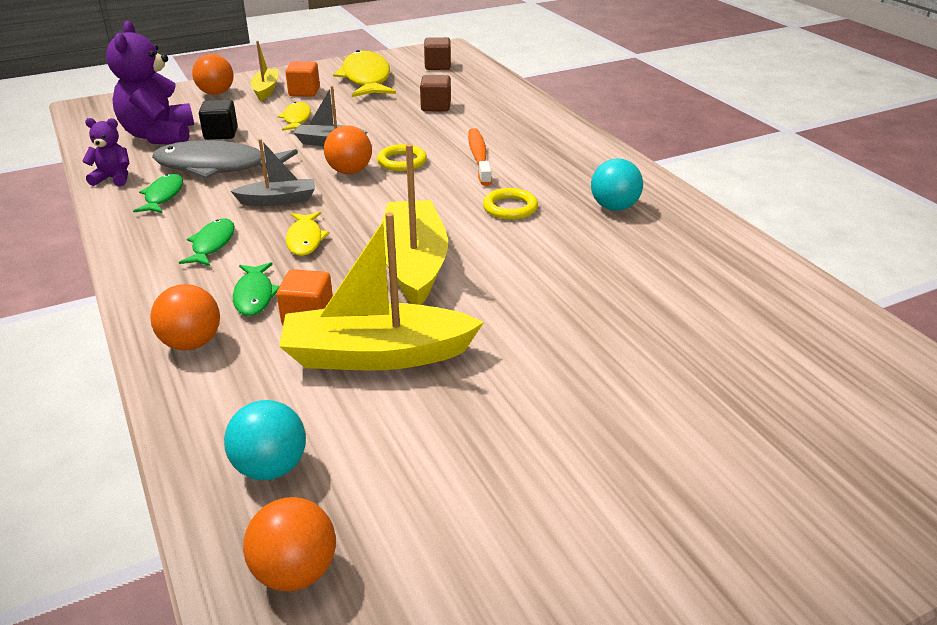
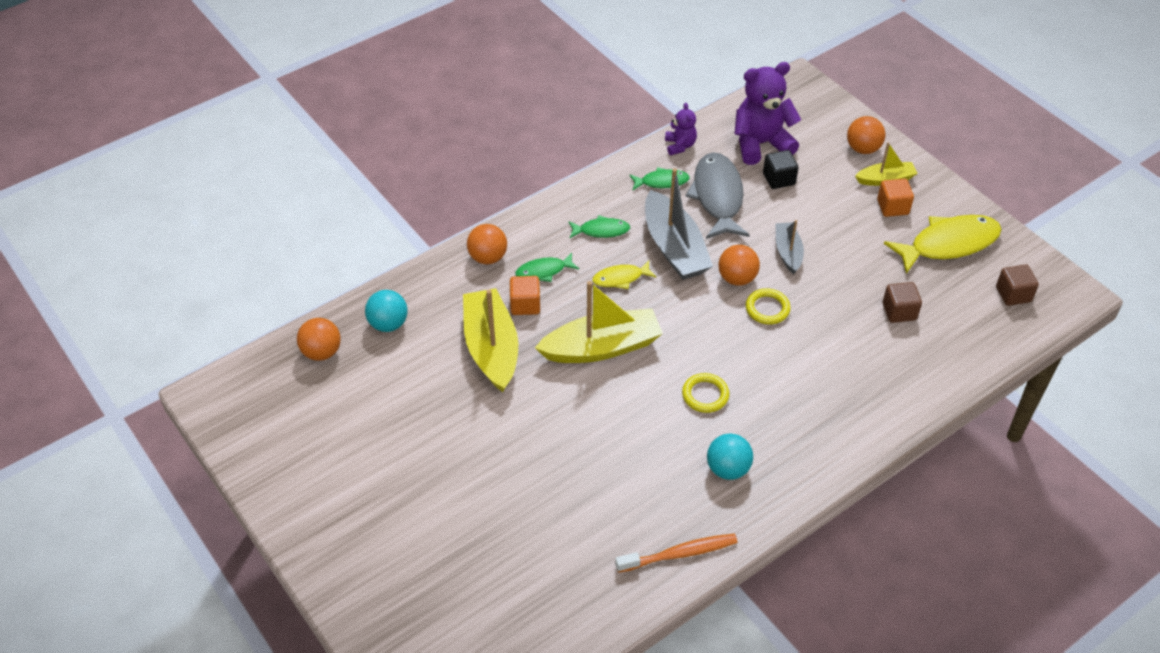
camera: 80 degrees right, 15 degrees up
(278, 200) = (674, 248): grey boat -> grey boat, size x1.82
(297, 119) = (828, 218): yellow fish -> none
(479, 157) = (794, 361): orange toothbrush -> orange toothbrush (678, 554)

